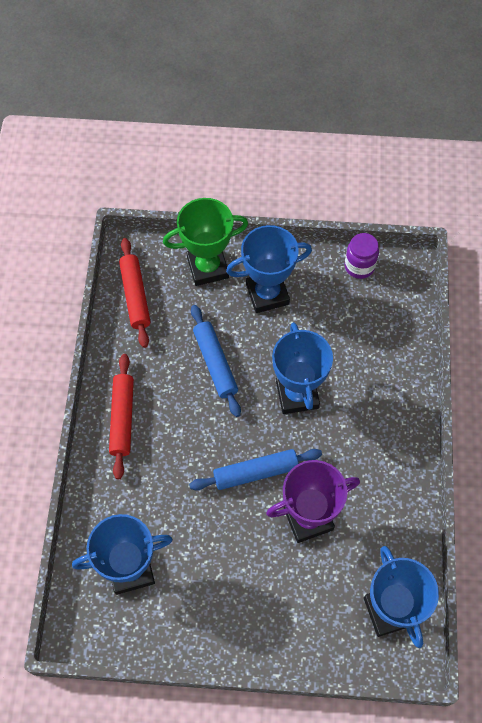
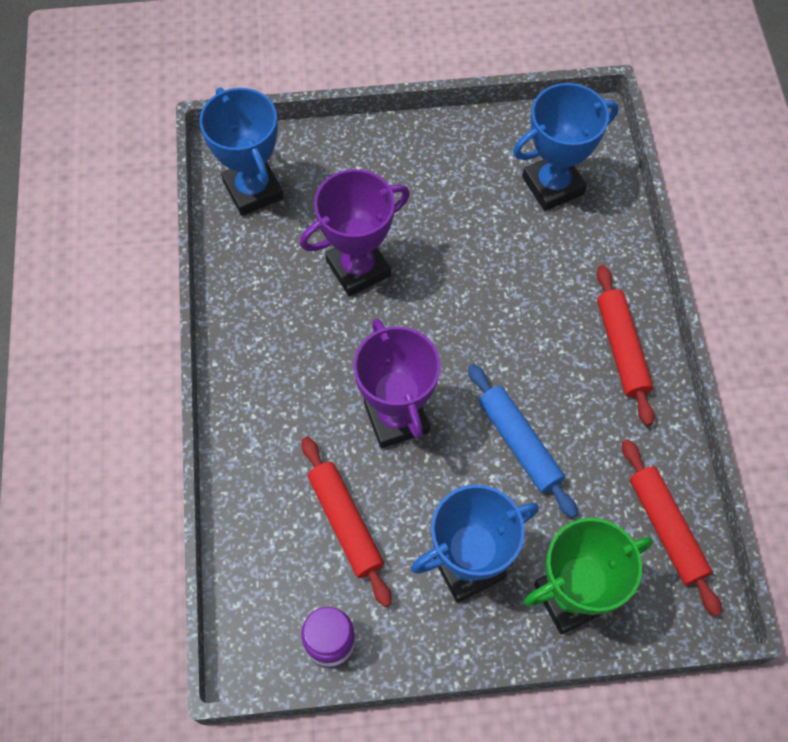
camera: 170 degrees right, 0 degrees up
(256, 472) = (432, 310): blue rolling pin -> none
(297, 394) = (396, 418): blue trophy -> purple trophy
(342, 332) = (345, 523): none -> red rolling pin

